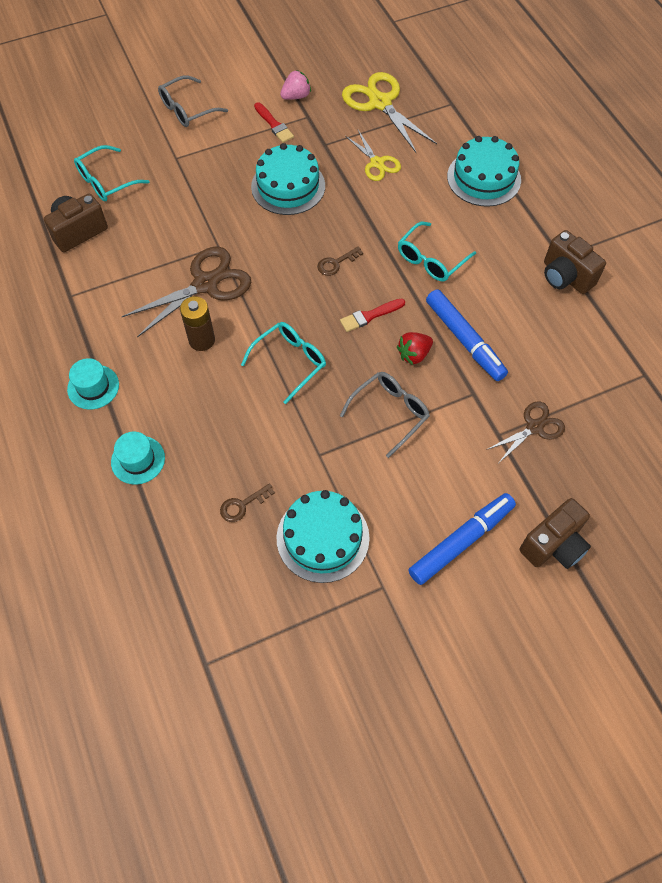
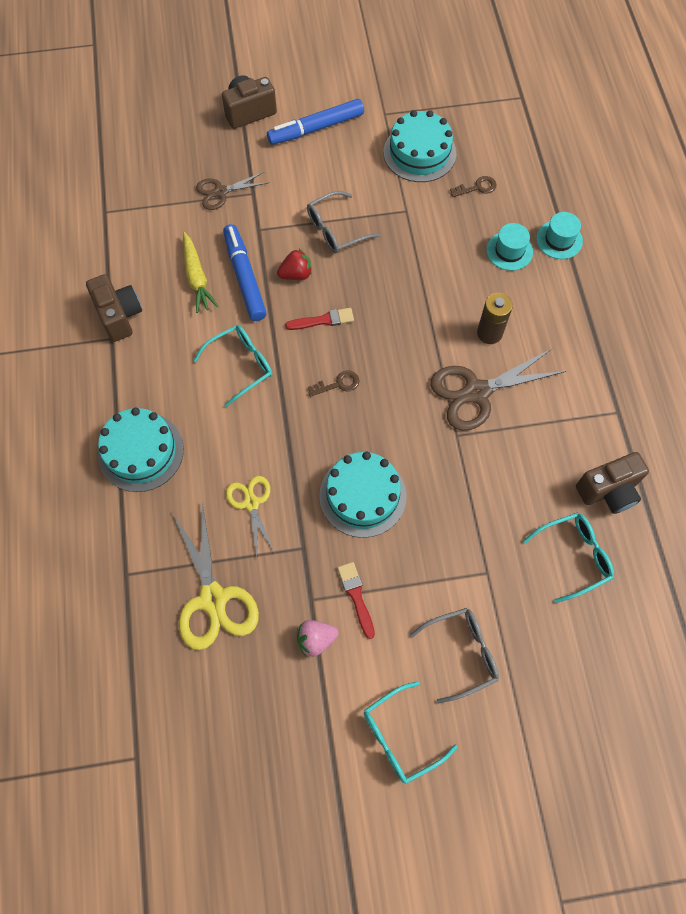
camera: 165 degrees left, 5 degrees up
(93, 387) = (596, 311): turquoise hat -> turquoise hat (509, 251)
(290, 362) = (410, 293): turquoise glasses -> turquoise glasses (400, 737)
(512, 328) = (197, 277): none -> yellow carrot

